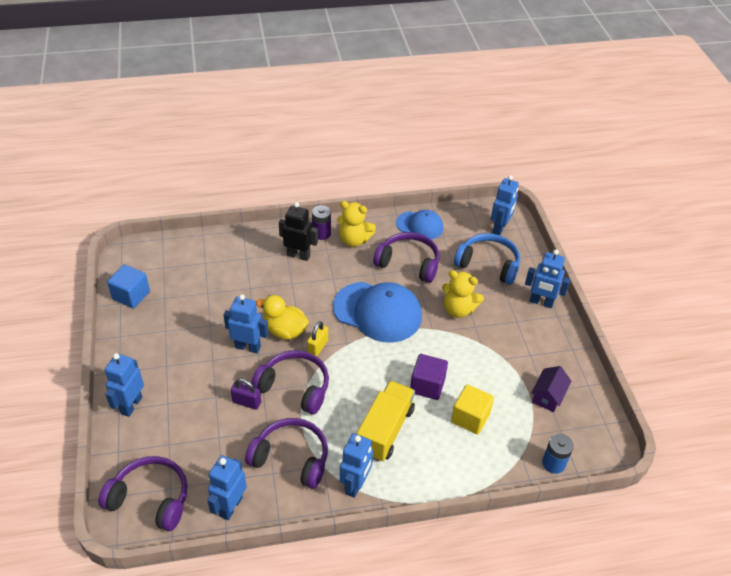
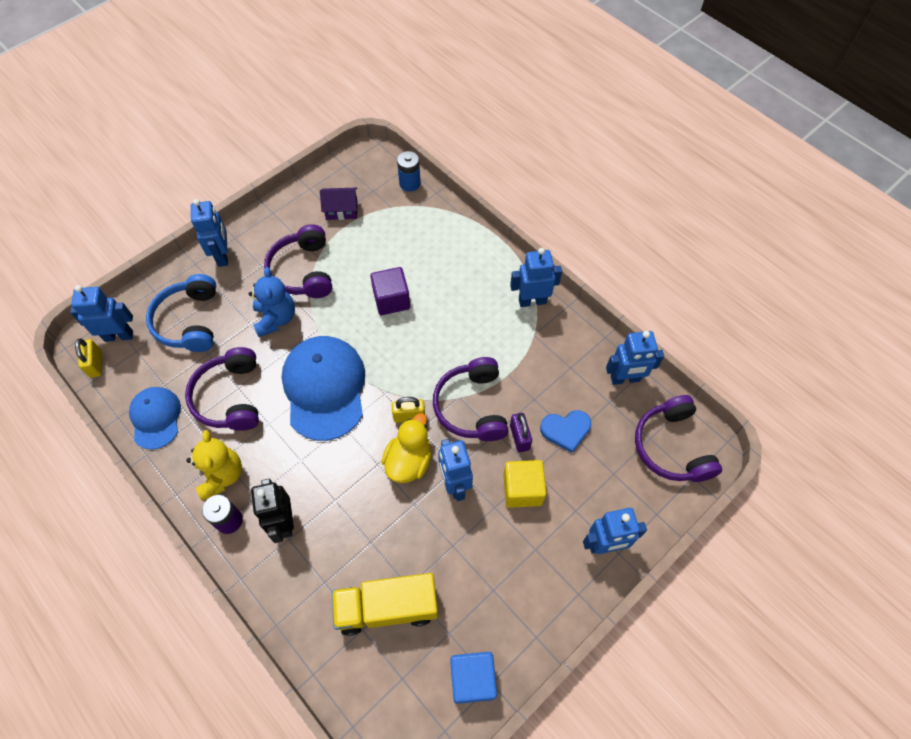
camera: 120 degrees left, 15 degrees up
(226, 435) = (566, 430): none -> blue heart
(285, 331) = (409, 461): yellow duck -> yellow duck turned 150 degrees counterclockwise
(291, 458) = (546, 362): purple headphones -> purple headphones (303, 271)
(385, 430) = (464, 307): yellow truck -> yellow truck (387, 607)
(458, 309) = (276, 318): yellow teddy bear -> blue teddy bear
(470, 418) = (405, 253): yellow cube -> yellow cube (522, 489)
(483, 212) = (96, 364): none -> yellow padlock

